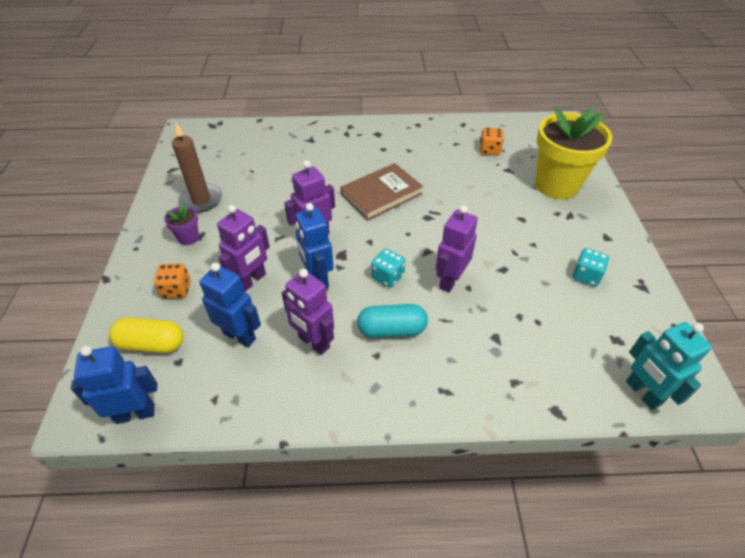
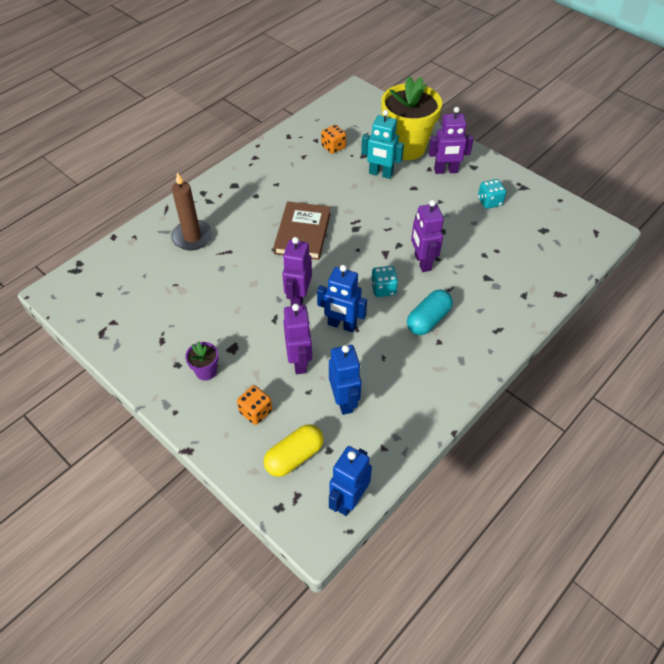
camera: 45 degrees left, 5 degrees up
(201, 200) = (170, 337): brown candle -> brown candle (192, 237)
(240, 336) = (344, 401): blue robot -> blue robot turned 90 degrees clockwise
(313, 342) = (394, 365): purple robot -> purple robot (446, 171)
(642, 393) = (583, 251): turquoise robot -> turquoise robot (380, 174)

